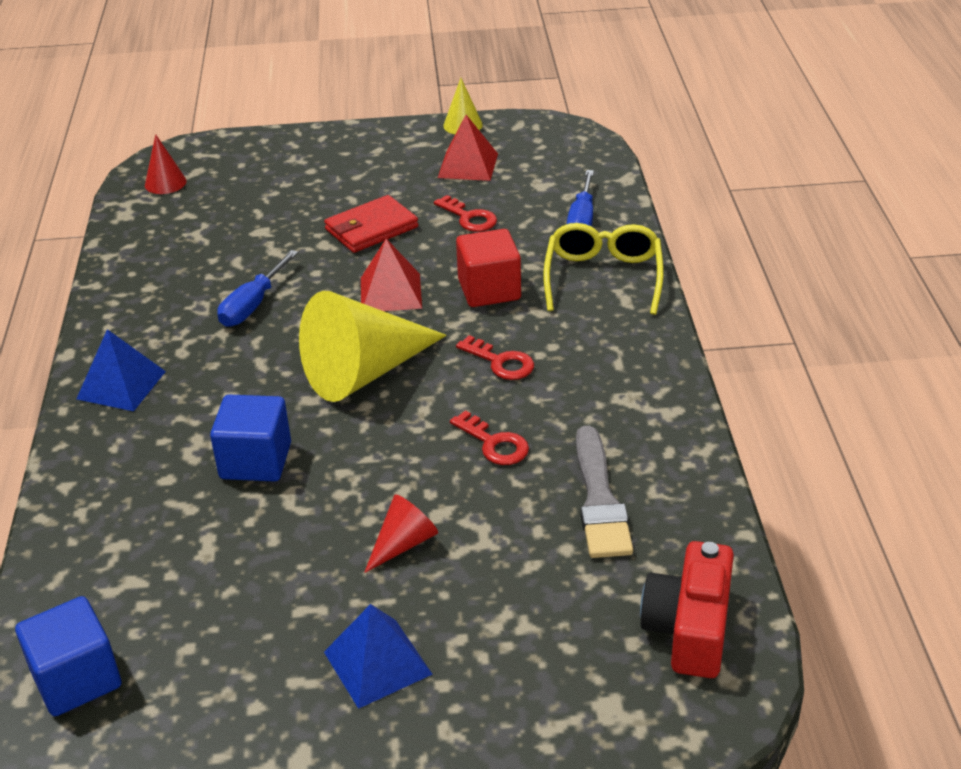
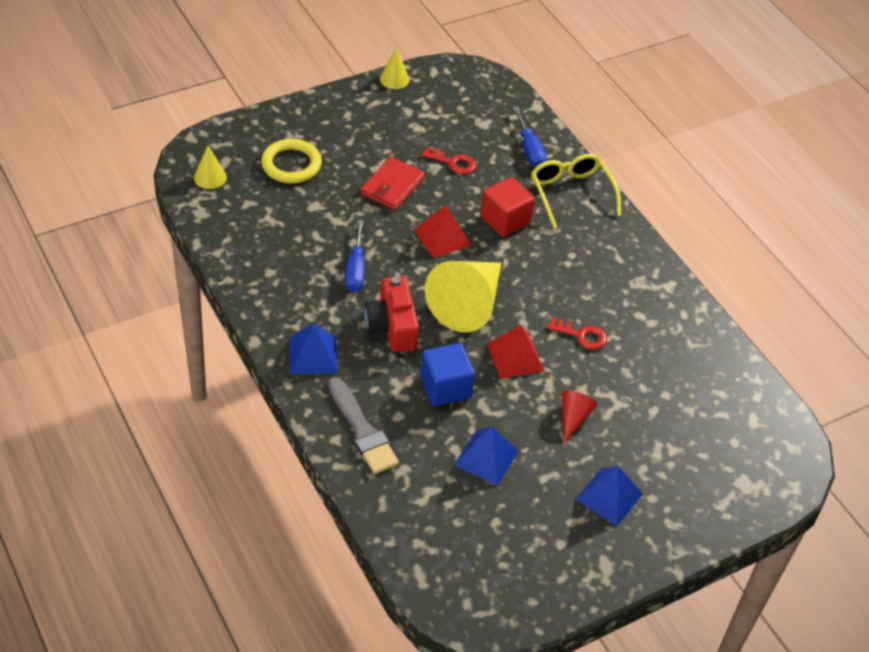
camera: 30 degrees left, 10 degrees up
(76, 679) = (446, 561): blue cube -> none
(165, 183) = (210, 177): red cone -> yellow cone
(241, 560) = (486, 457): none -> blue pyramid
(268, 186) = (291, 165): none -> yellow ring
(468, 165) = (422, 116): red pyramid -> red pyramid (515, 357)
(501, 362) = (548, 275): red key -> none
(599, 499) = (665, 357): grey brush -> grey brush (362, 430)
(689, 628) = (758, 425): red camera -> red camera (392, 327)

